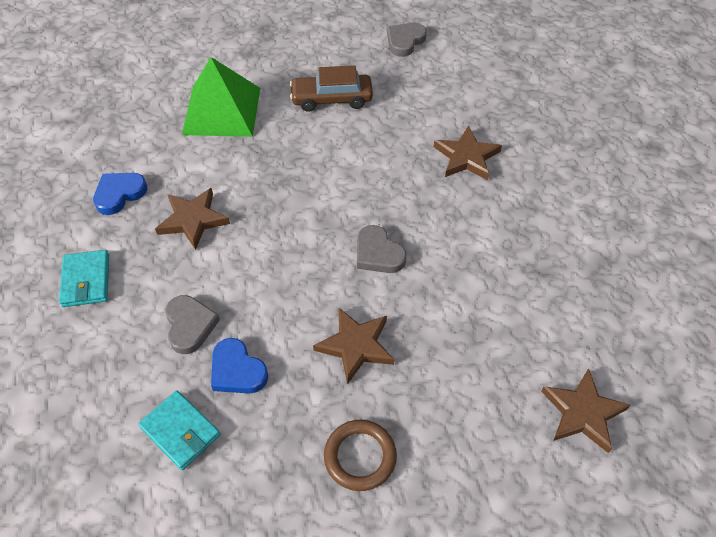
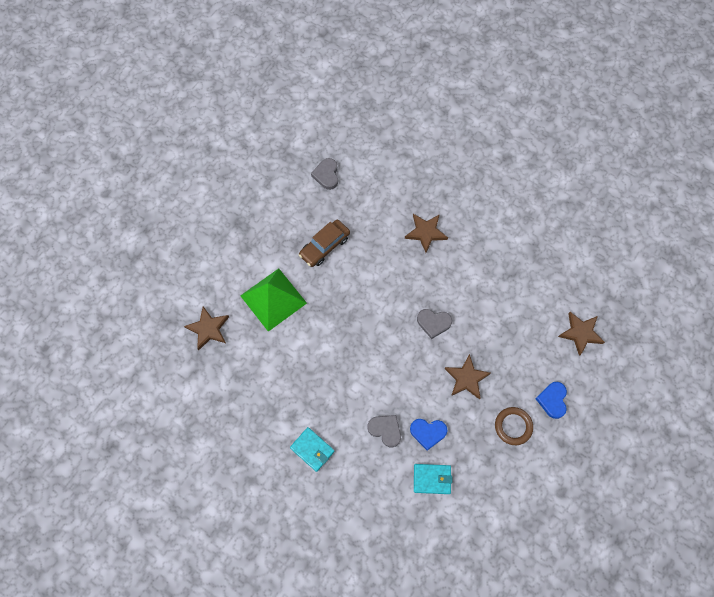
camera: 40 degrees left, 15 degrees up
(119, 194) = (275, 392): blue heart -> blue heart (552, 400)
(193, 220) = (328, 376): brown star -> brown star (208, 329)

